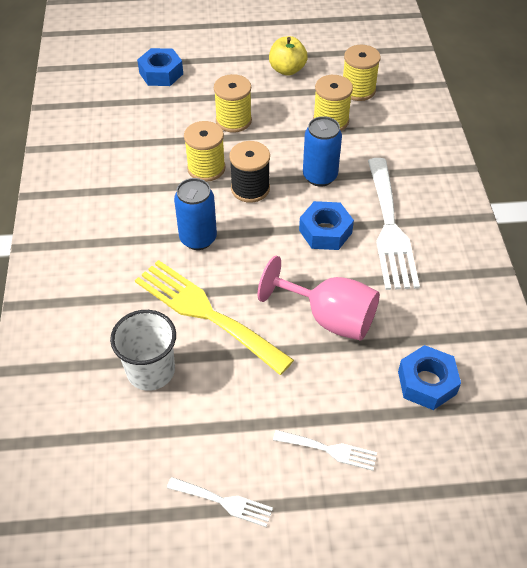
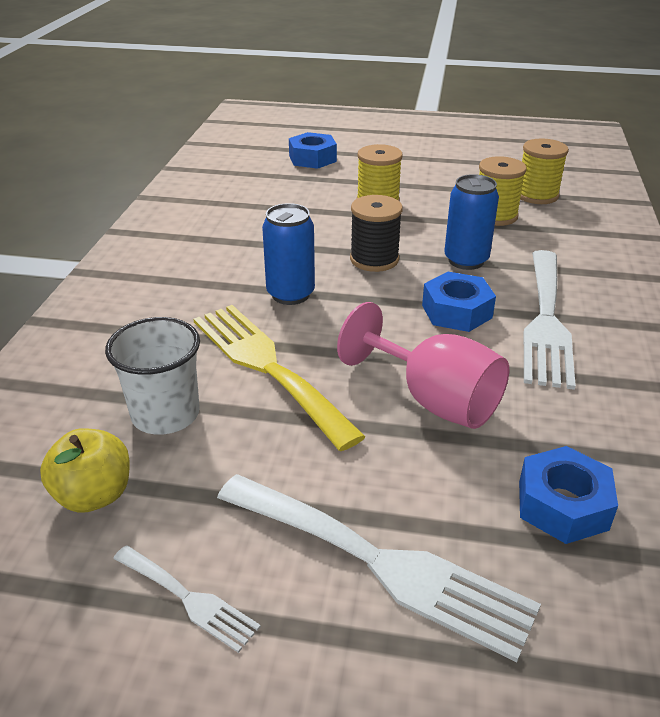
camera: 15 degrees right, 15 degrees down
(206, 168) = (328, 236): yellow spool -> none
(287, 69) = (456, 171): yellow apple -> yellow apple (94, 495)
(329, 450) = (381, 563): white fork -> white fork, size x2.04

